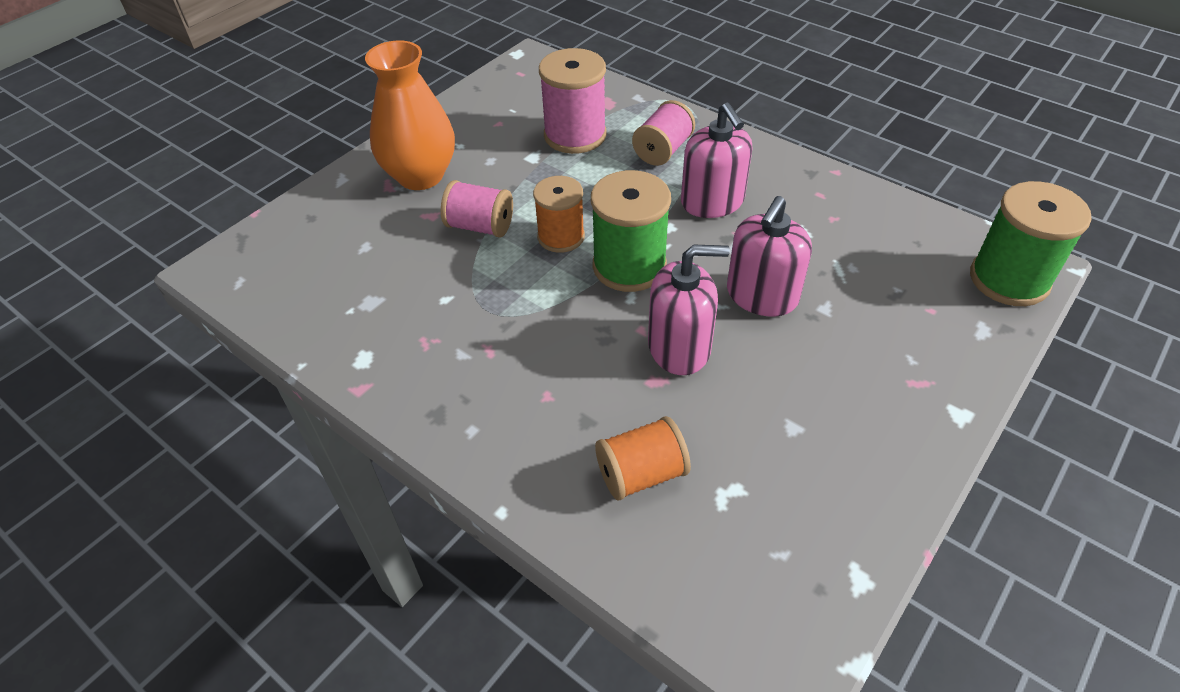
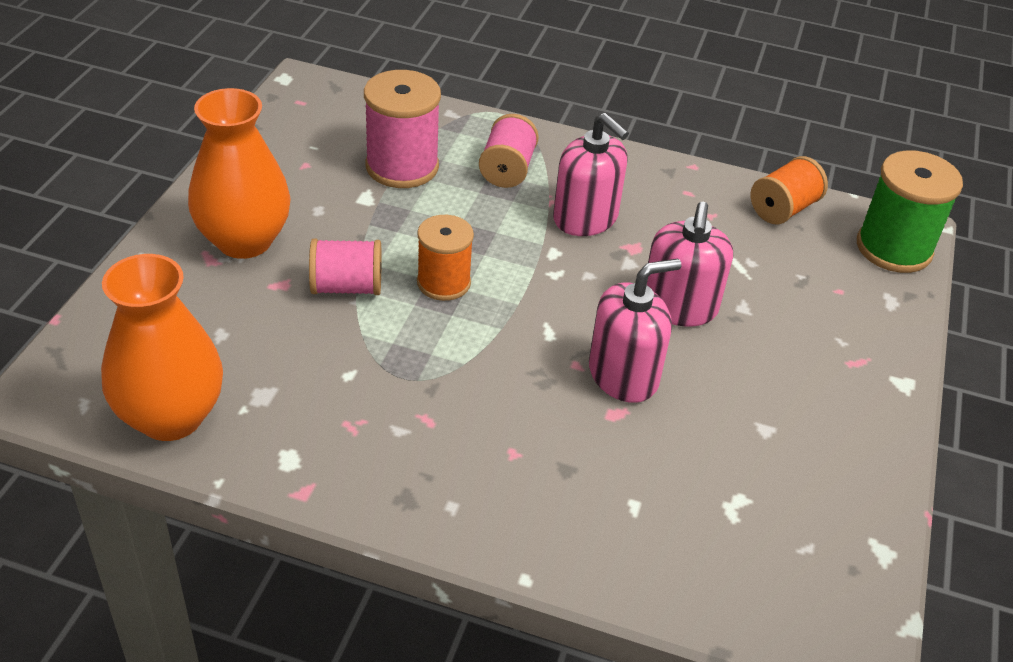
camera: 25 degrees left, 5 degrees down
(294, 305) = (171, 417): none -> orange vase
(629, 266) = (532, 301): green spool -> none
(641, 474) = (645, 507): orange spool -> orange spool (783, 209)

